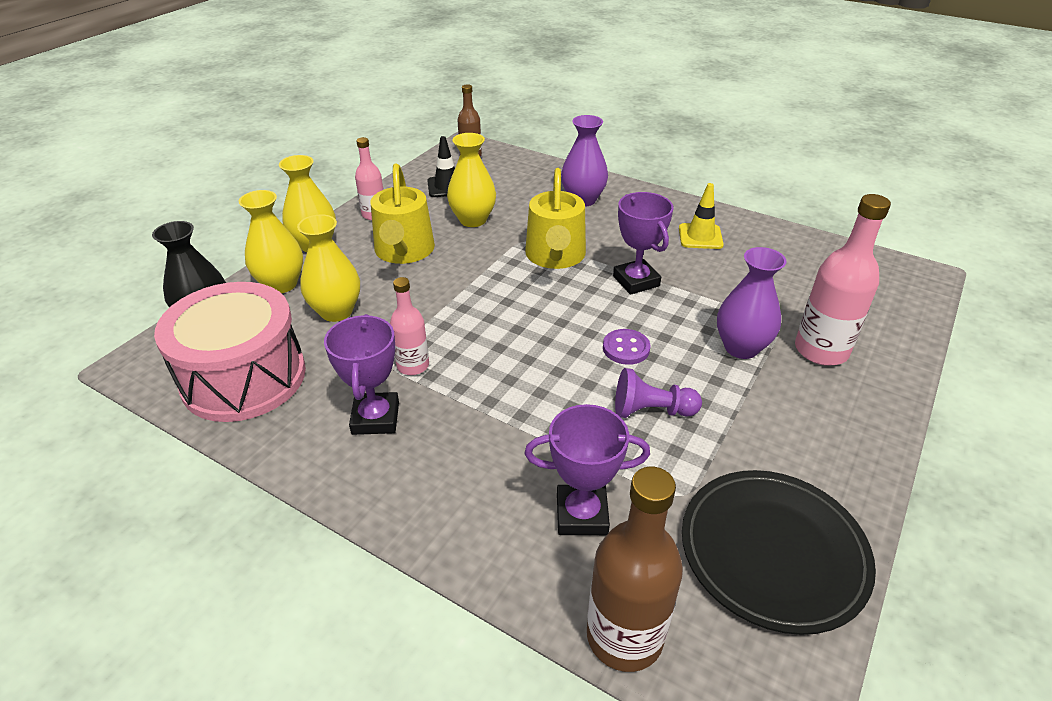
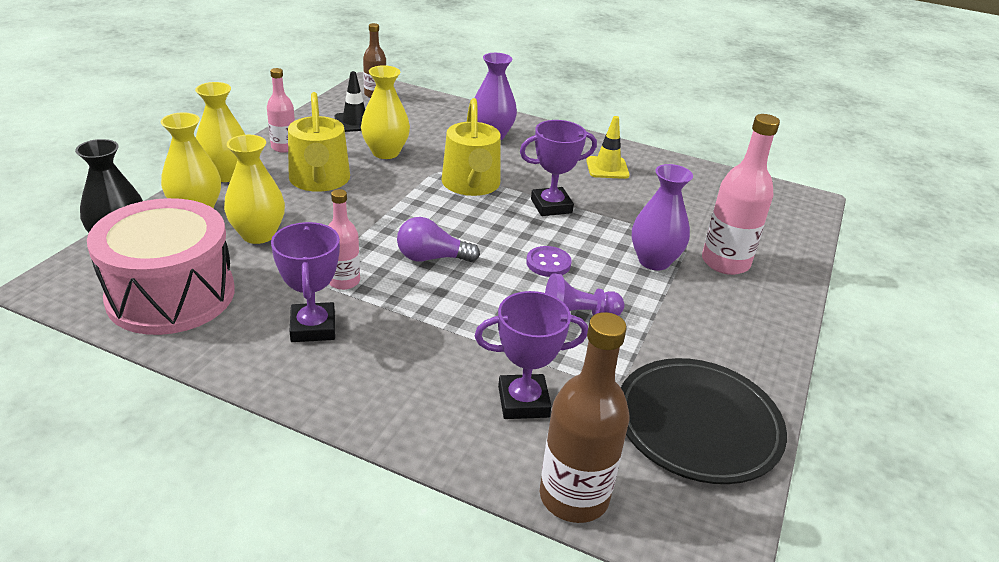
camera: 10 degrees left, 5 degrees down
(505, 340) = (431, 258): none -> purple light bulb
(636, 281) = (551, 206): purple trophy -> purple trophy turned 75 degrees counterclockwise

